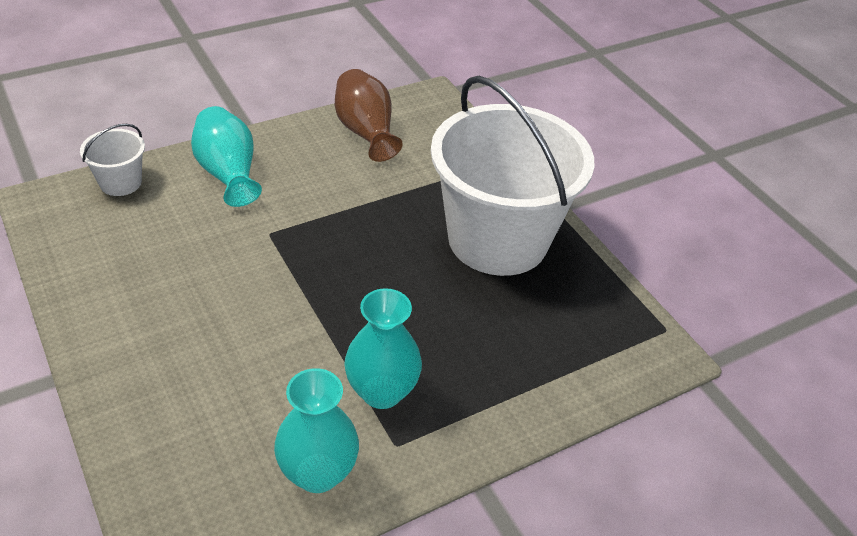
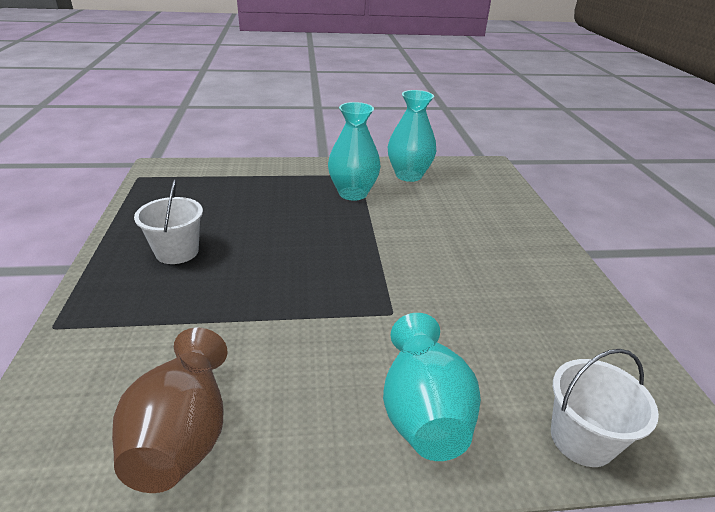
camera: 155 degrees left, 10 degrees down
(498, 239) = (177, 252): white bucket -> white bucket, size x0.41

